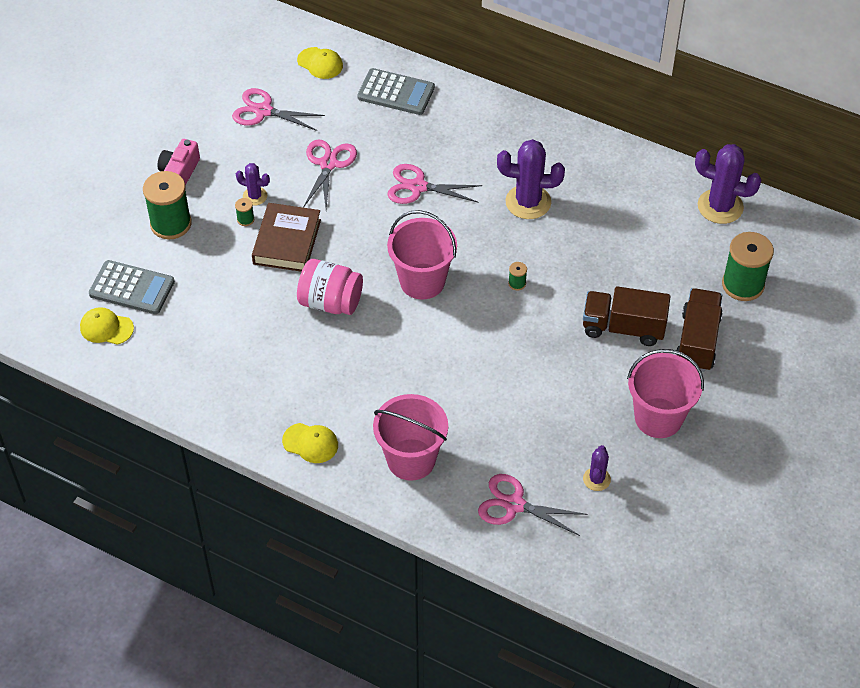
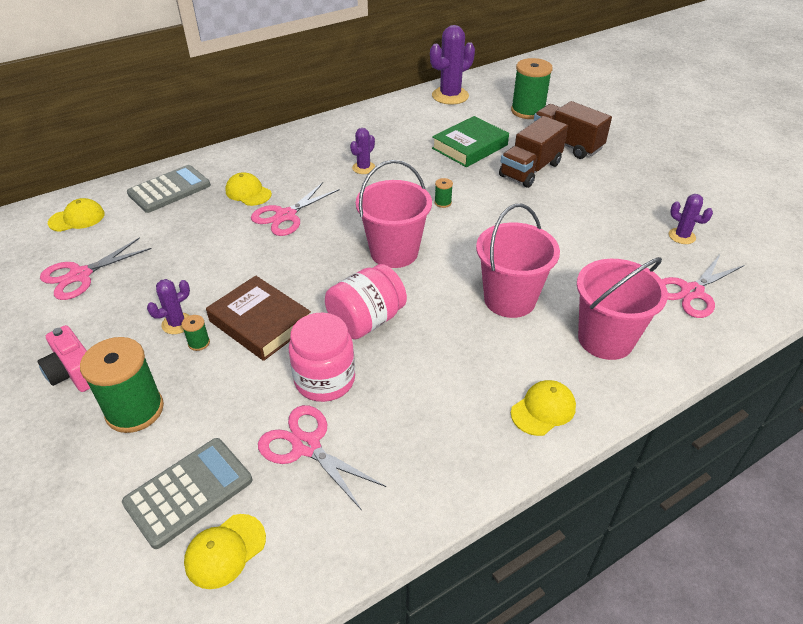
camera: 60 degrees left, 10 degrees down
(258, 307) = (325, 380): none -> pink jar
(328, 164) = (198, 257): pink scissors -> pink scissors (306, 446)
(430, 144) = (248, 192): none -> yellow cap
(528, 202) = (363, 168): purple cactus -> purple cactus, size x0.54
(629, 264) = (470, 147): none -> green book
(658, 418) = (631, 185): pink bucket -> pink bucket (509, 299)

